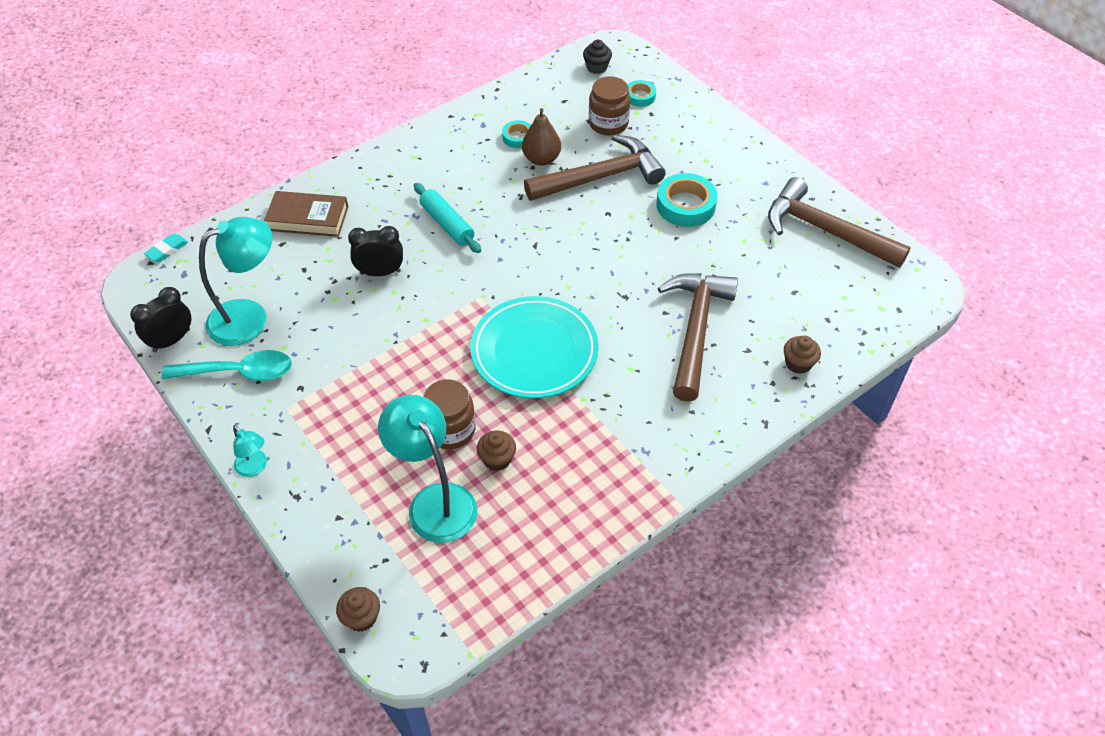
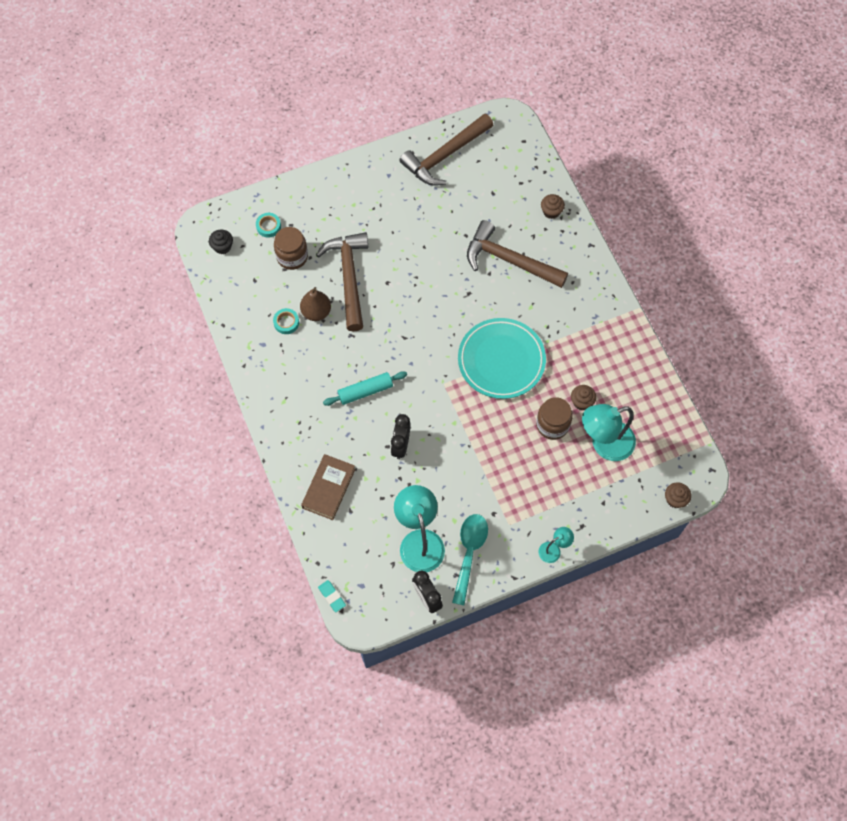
camera: 75 degrees left, 15 degrees up
(685, 205) = (395, 231): turquoise tape -> none

